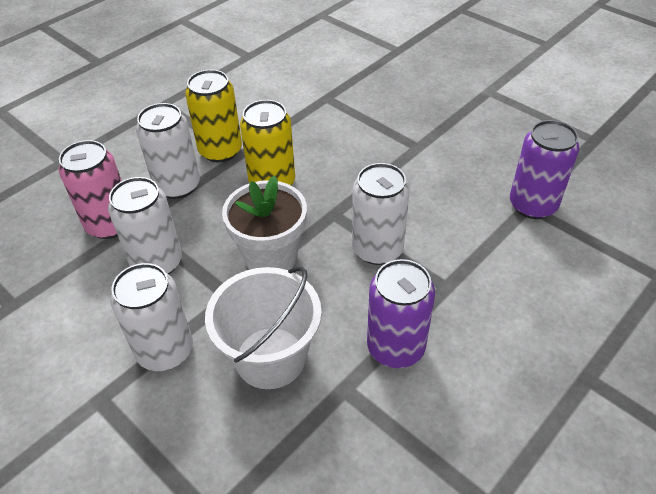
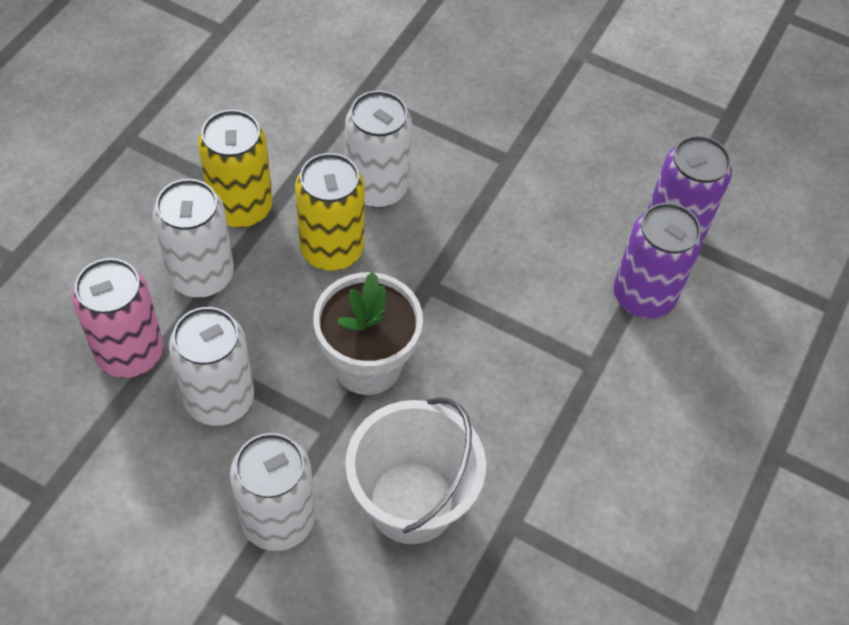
camera: 20 degrees left, 10 degrees up
(377, 249) = (498, 328): white can -> white can (377, 188)
(395, 347) = (555, 459): purple can -> purple can (643, 296)

